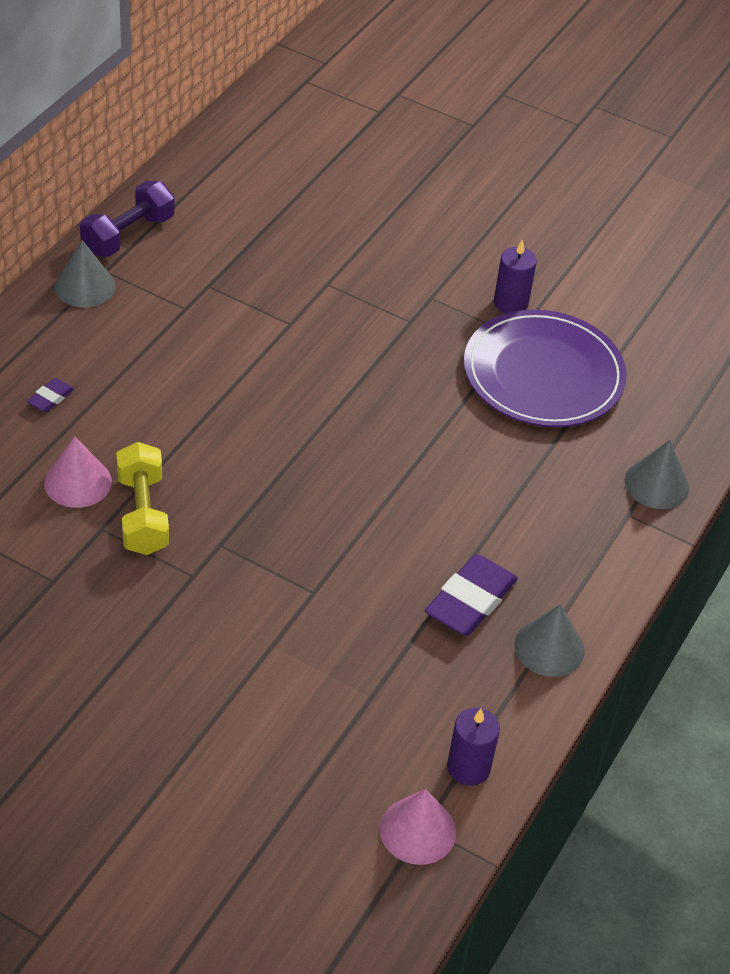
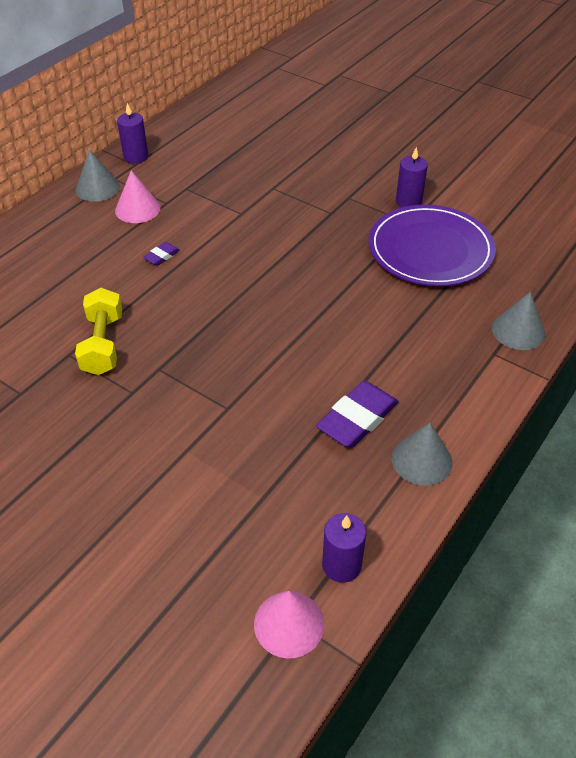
camera: 10 degrees right, 0 degrees up
(50, 398) = (53, 260): purple eraser -> purple eraser (162, 256)
(78, 482) = (59, 320): pink cone -> pink cone (137, 209)
(128, 235) = (136, 157): purple dumbbell -> purple candle

